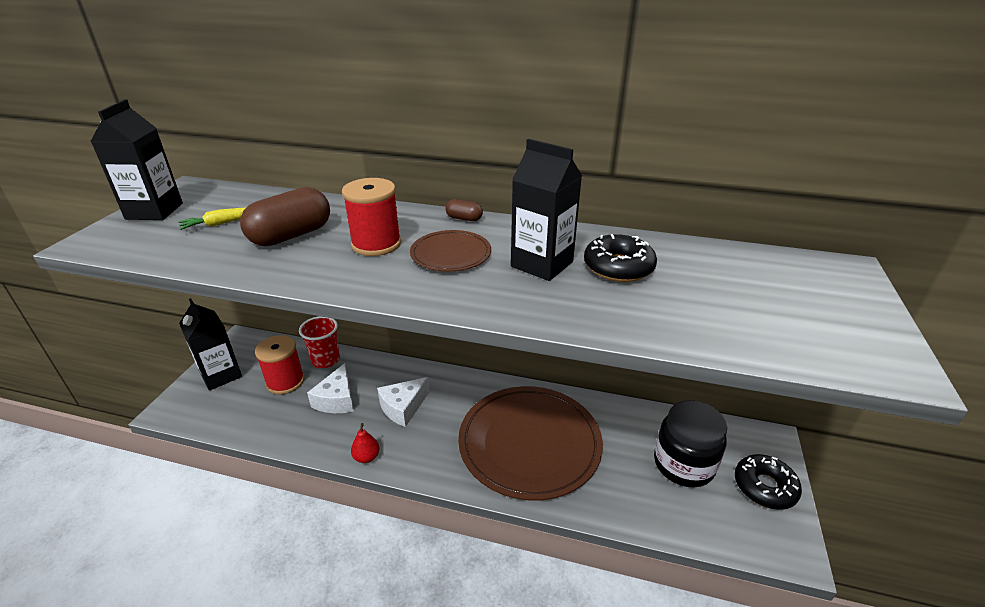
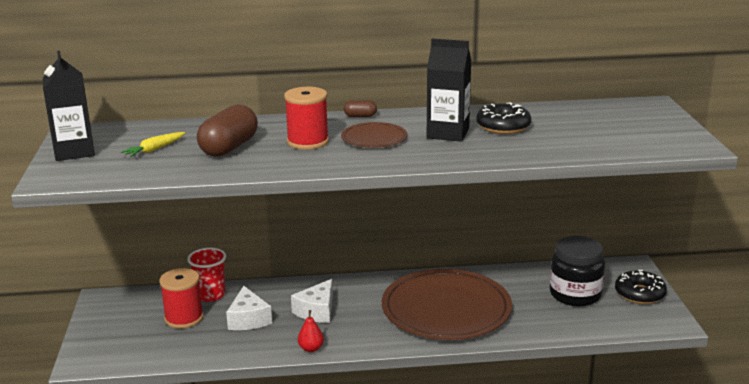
camera: 20 degrees left, 10 degrees down
(221, 375) = (110, 327): black carton -> none

